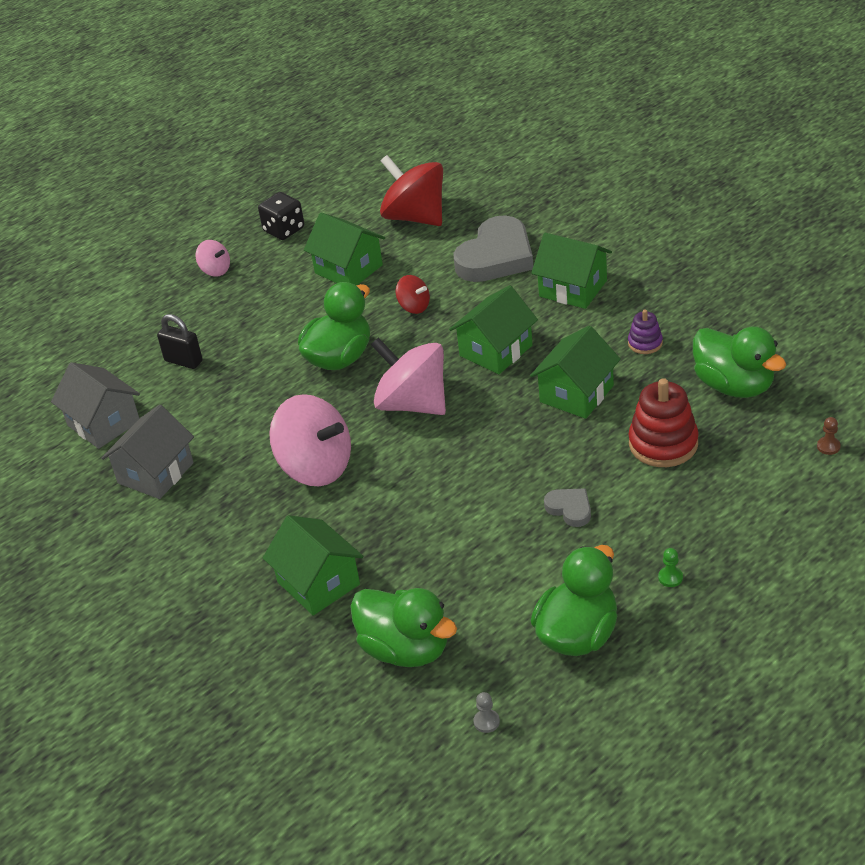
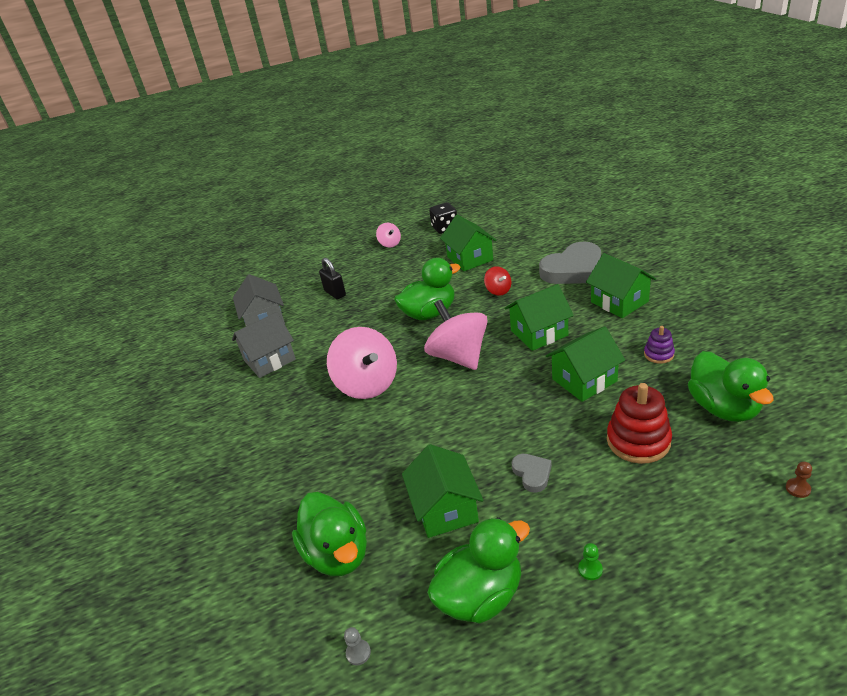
camera: 25 degrees right, 5 degrees down
(318, 583) = (313, 473): green house -> green house (445, 509)
(415, 217) = (531, 235): red spinning top -> none

